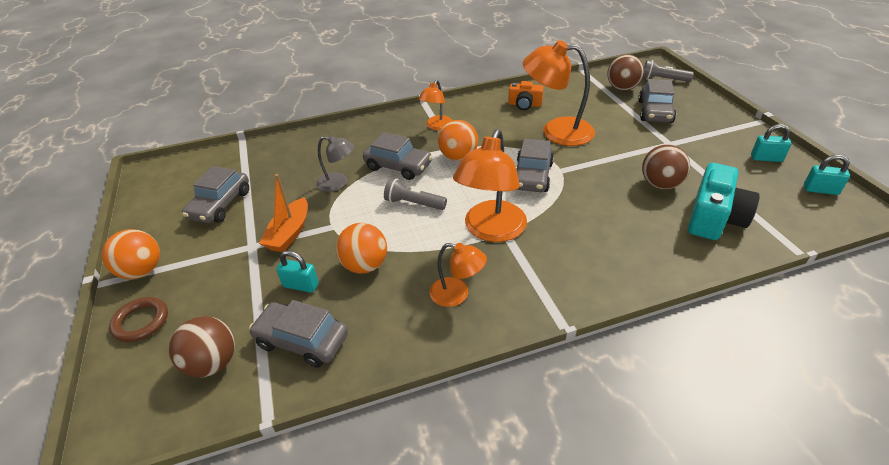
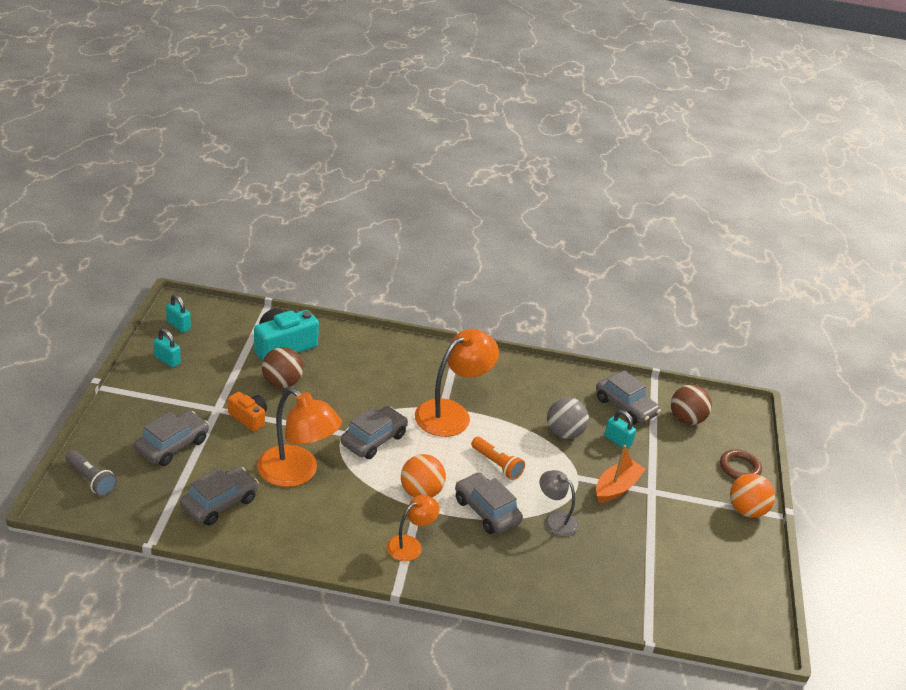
camera: 160 degrees left, 5 degrees down
(220, 205) = (678, 550): grey car -> grey car (219, 503)
(365, 265) = (564, 433): orange ball -> grey ball
(413, 203) = (497, 464): grey flashlight -> orange flashlight
(457, 294) = (510, 386): orange lamp -> none
(524, 104) = (286, 526): orange camera -> orange camera (249, 418)
(622, 88) = (153, 492): brown ball -> none

